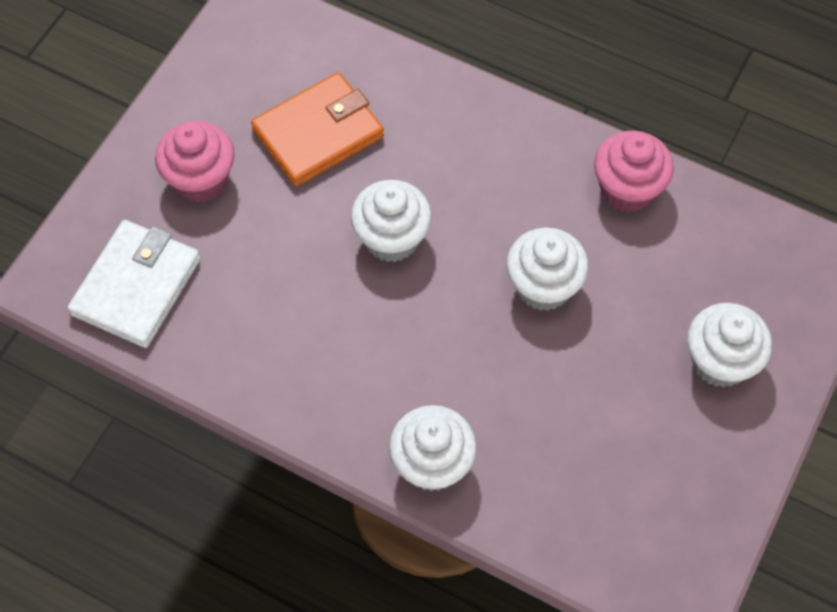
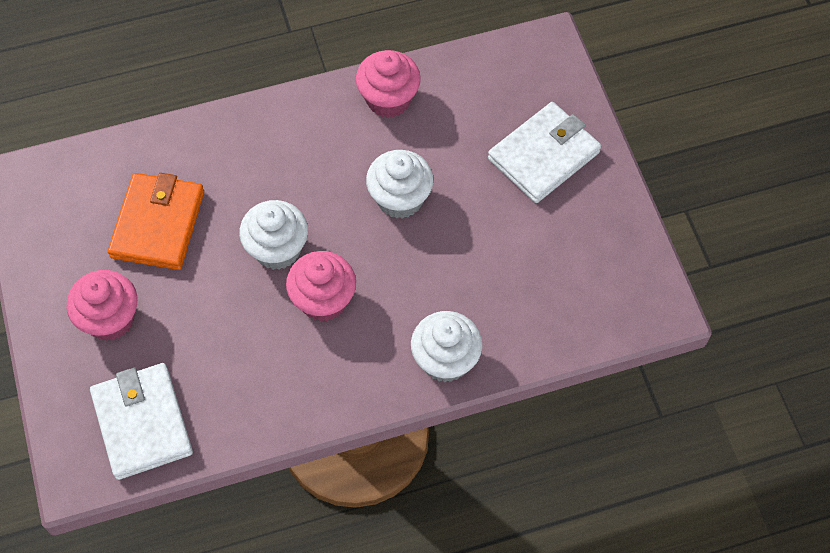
camera: 45 degrees left, 0 degrees up
(384, 316) = (323, 300): none -> pink cupcake
(720, 361) = (543, 155): white cupcake -> white wallet

